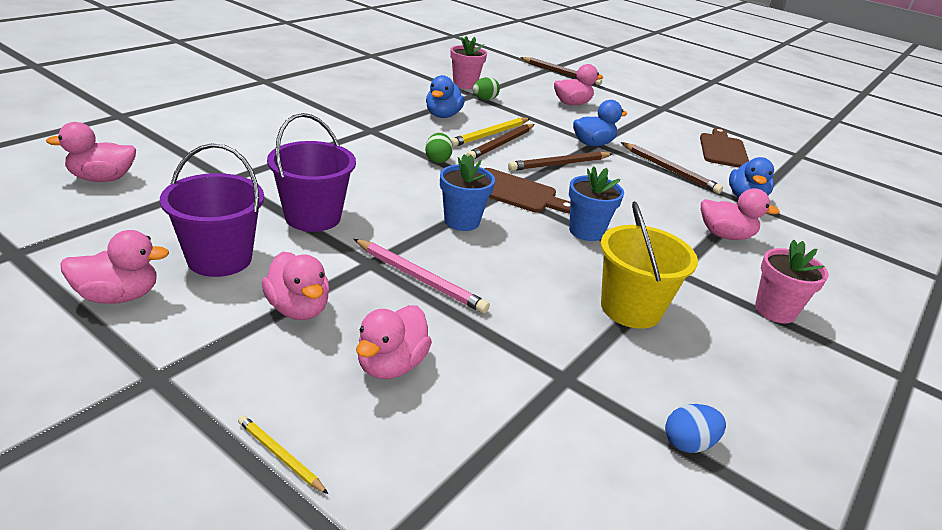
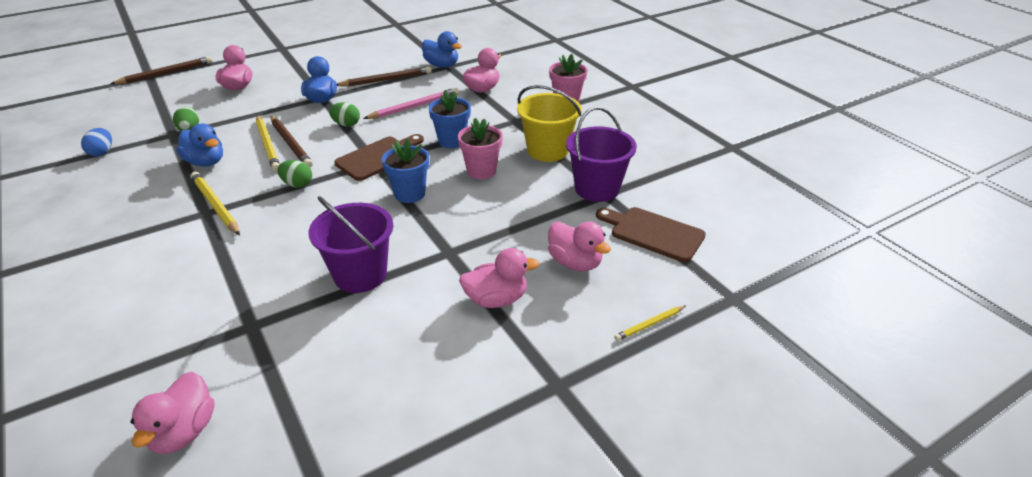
camera: 65 degrees left, 5 degrees up
(118, 296) = (438, 410): pink duck -> none
(219, 259) = (404, 340): purple bucket -> purple bucket (597, 188)
(383, 132) = (215, 205): none -> yellow pencil
(419, 278) = (480, 231): pink pencil -> pink pencil (414, 107)
(465, 84) = (142, 133): pink flower pot -> pink flower pot (481, 171)
(559, 164) = (346, 124): brown pencil -> green egg
(688, 443) = (665, 168): blue egg -> blue egg (102, 152)
(723, 150) = (370, 48): brown cutting board -> brown cutting board (653, 233)

